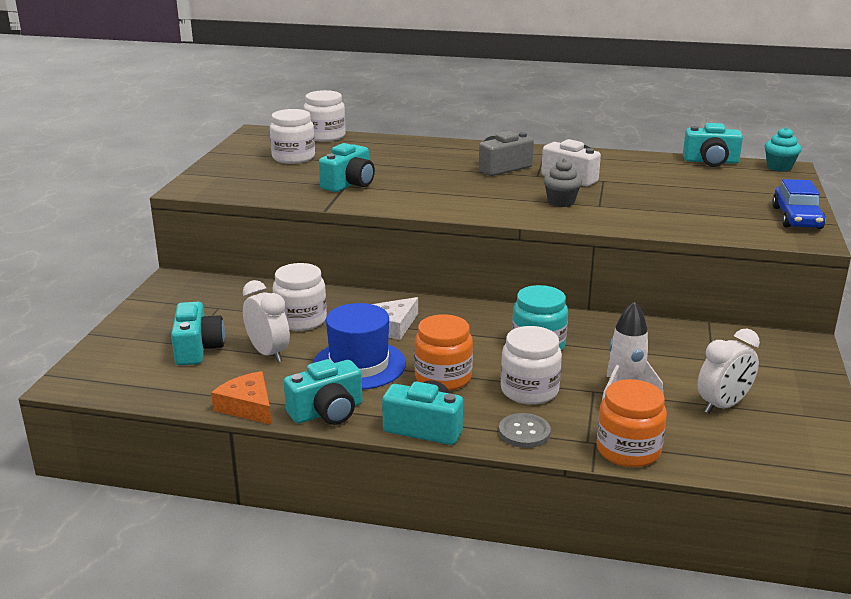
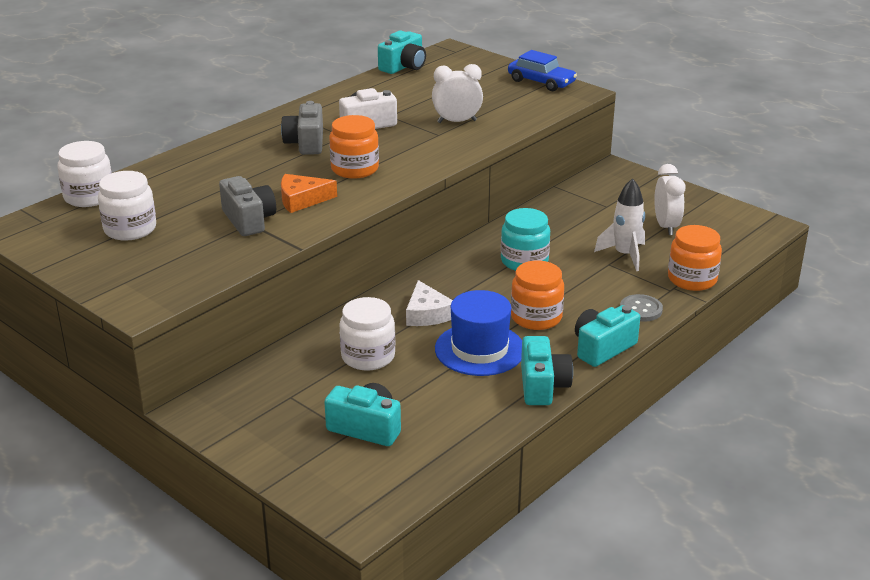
camera: 60 degrees left, 5 degrees up
(248, 406) = (499, 423): orange cheese -> orange cheese (302, 200)
(268, 353) = (414, 390): white clock -> white clock (457, 121)
(349, 184) = (249, 220): turquoise camera -> grey camera
(483, 193) = (355, 169): none -> orange jar
(529, 390) = (587, 288): white jar -> none
(561, 202) = (413, 145): grey cupcake -> none
(779, 167) = (446, 51): turquoise cupcake -> none

